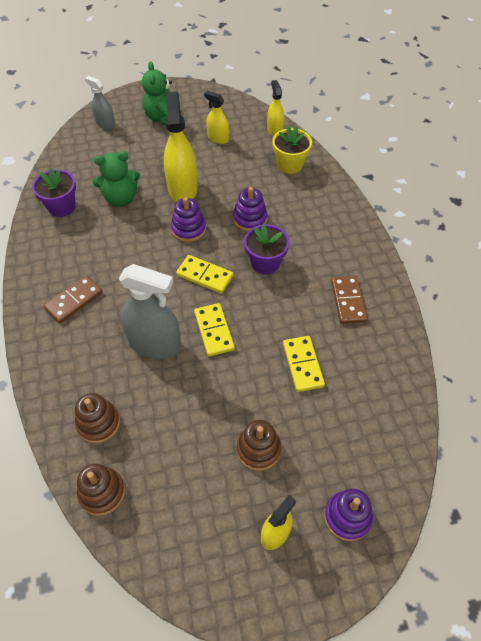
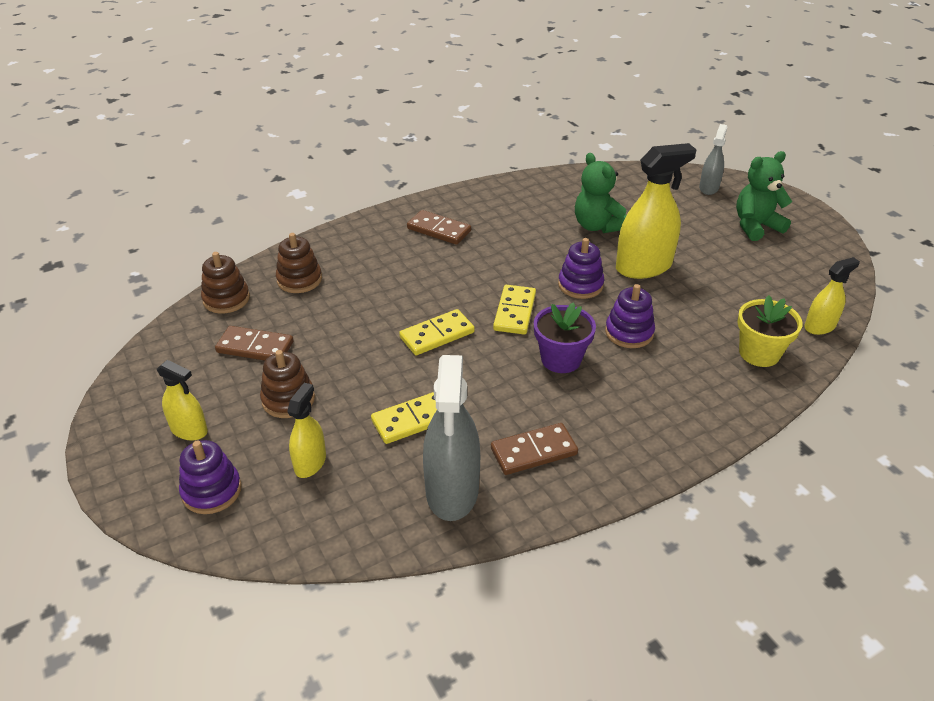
camera: 75 degrees right, 15 degrees down
(62, 207) = (559, 192): purple flower pot -> none
(155, 344) = (404, 295): grey spray bottle -> grey spray bottle (452, 490)
(183, 470) = (255, 347): none -> brown domino
(218, 138) = (757, 277): yellow spray bottle -> yellow spray bottle (310, 463)

